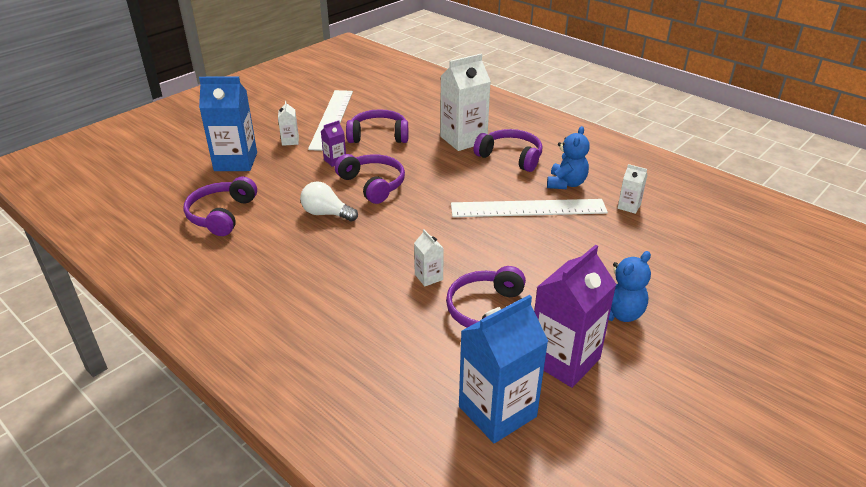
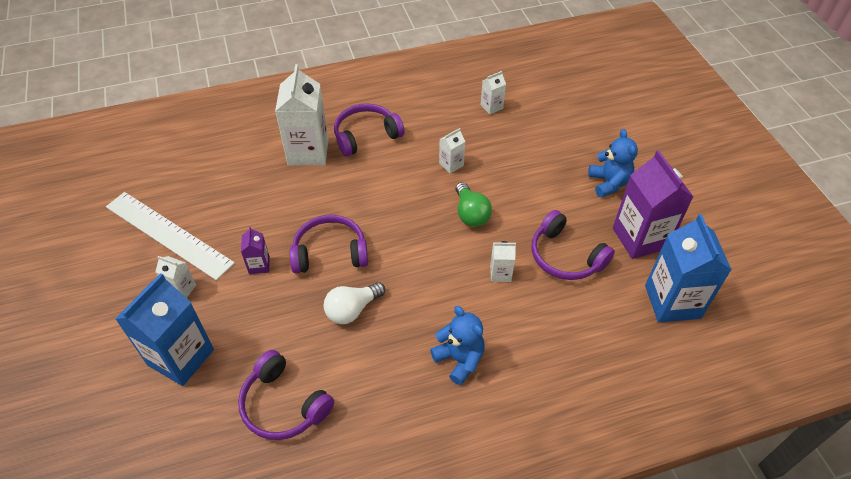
camera: 60 degrees left, 15 degrees up
(378, 135) = (242, 210): purple headphones -> none
(482, 238) = (471, 213): none -> green light bulb
(528, 208) = (451, 164): white ruler -> white carton
(566, 183) = (434, 124): blue teddy bear -> blue teddy bear (459, 359)

